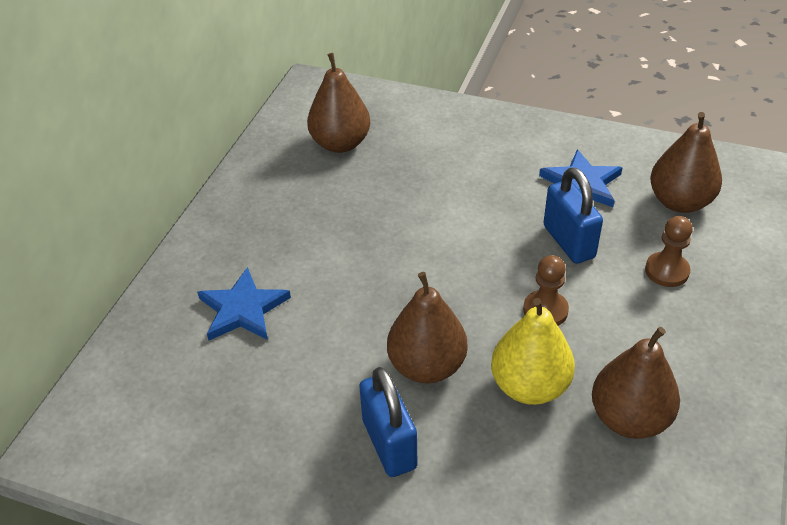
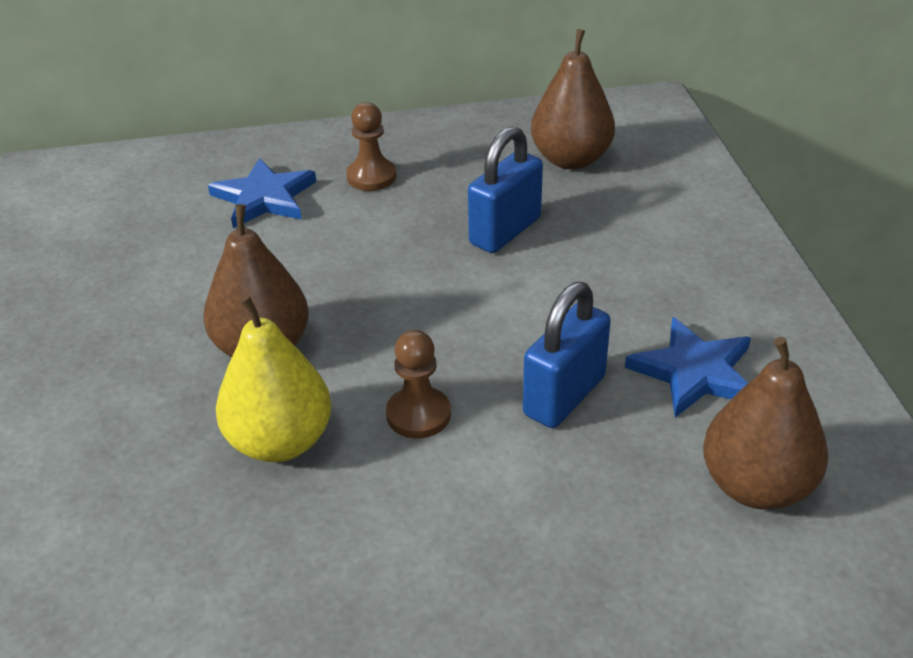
camera: 60 degrees right, 5 degrees down
(389, 444) = (135, 360): blue padlock -> blue padlock (505, 231)
(629, 418) = (277, 553): brown pear -> none
(667, 271) = (588, 514): brown pawn -> brown pawn (371, 177)

